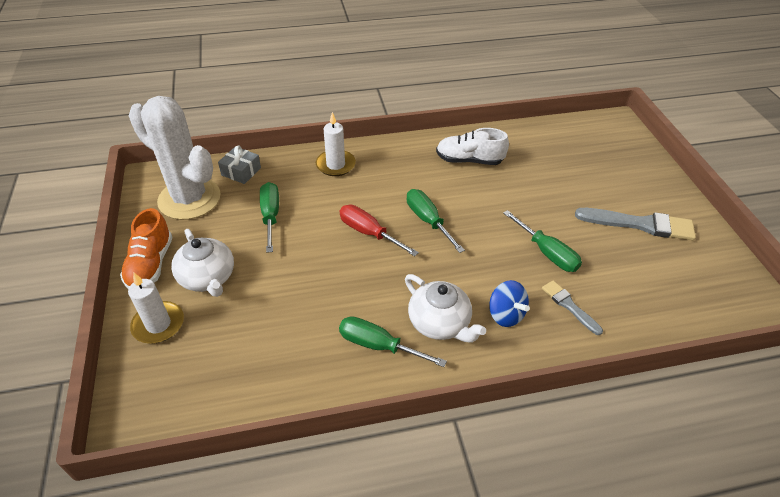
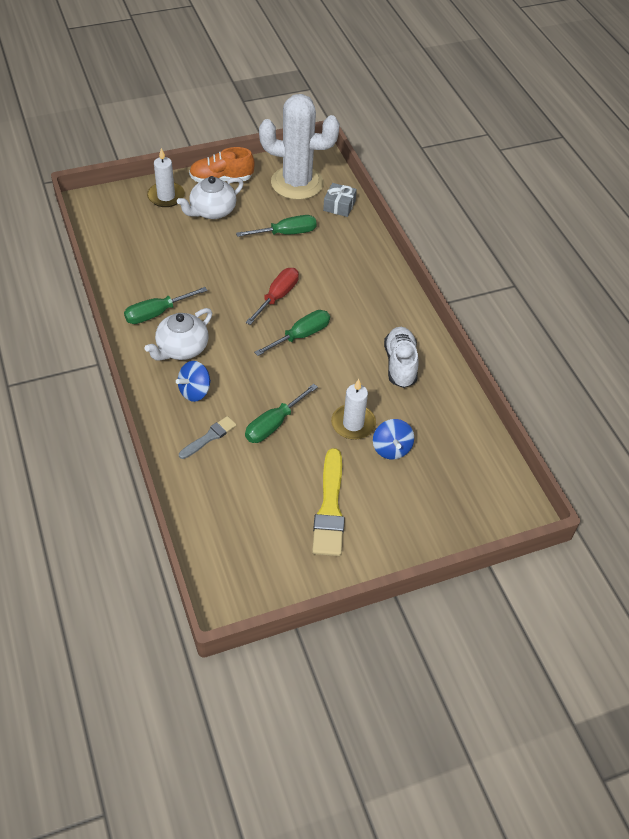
camera: 80 degrees right, 5 degrees up
(189, 199) = (297, 183): white cactus -> white cactus turned 75 degrees clockwise
(335, 165) = (365, 265): white candle -> white candle (353, 424)
(378, 345) = (156, 313): green screwdriver -> green screwdriver turned 135 degrees counterclockwise
(567, 178) = (391, 449): none -> blue spinning top
(640, 224) = (330, 508): grey brush -> yellow brush

